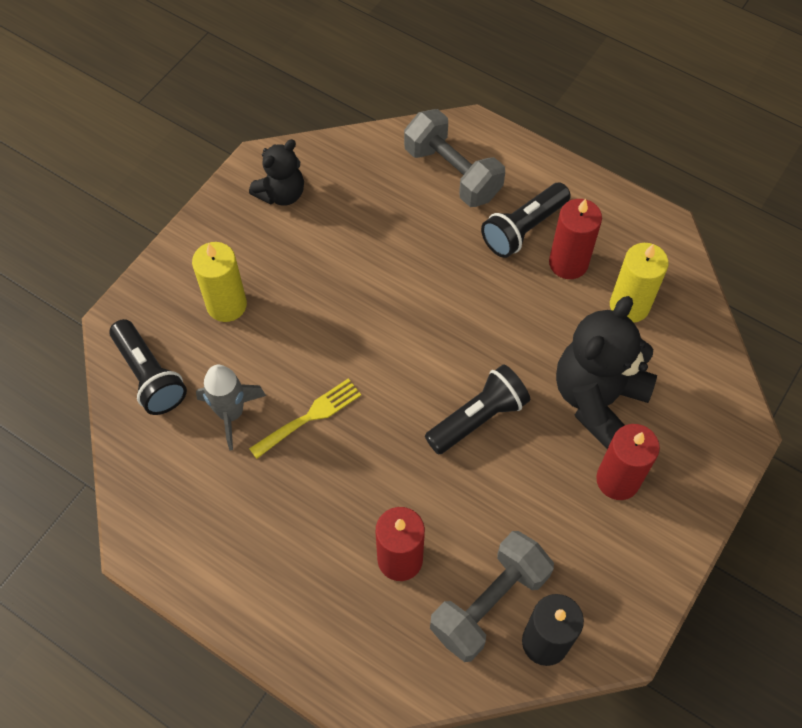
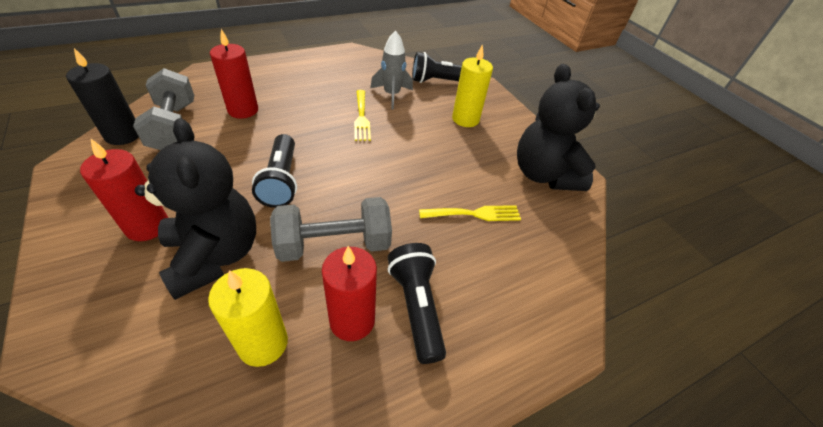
camera: 115 degrees right, 15 degrees down
(281, 194) = (544, 174): black teddy bear -> black teddy bear, size x1.69
(389, 231) = (474, 214): none -> yellow fork
(452, 173) = (514, 287): grey dumbbell -> grey dumbbell (334, 244)

